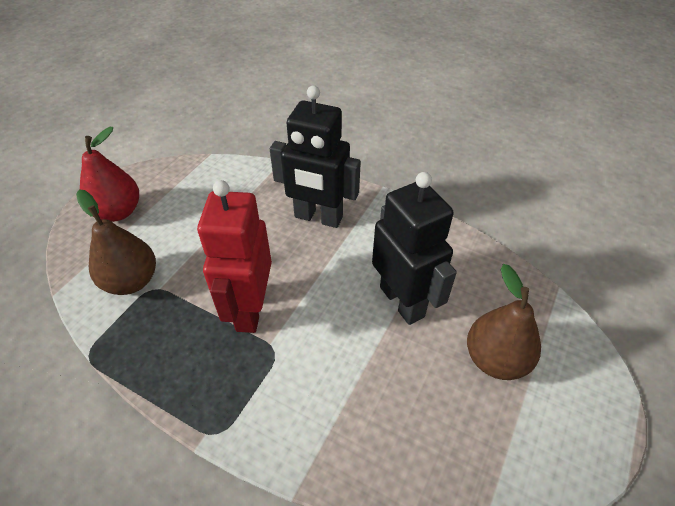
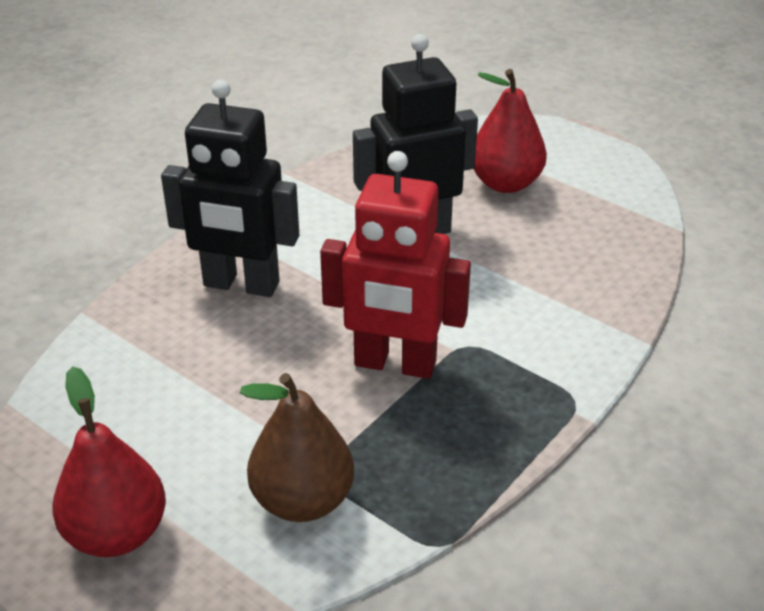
camera: 80 degrees left, 10 degrees down
(318, 218) = (241, 285): black robot -> black robot turned 75 degrees clockwise
(495, 359) = (505, 183): brown pear -> red pear

